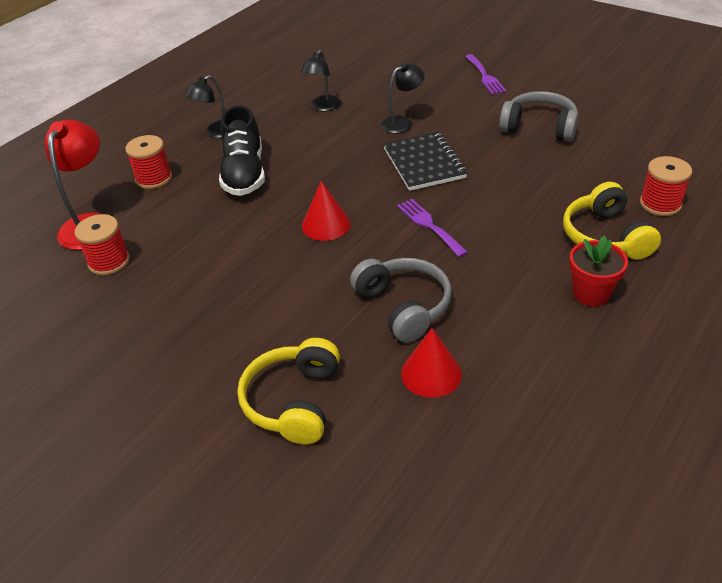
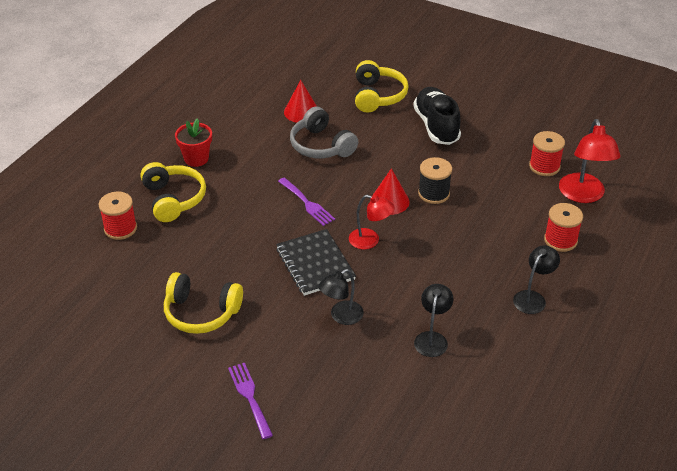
camera: 170 degrees right, 0 degrees up
(244, 174) = (479, 248): black shoe -> black shoe (436, 126)
(268, 232) = (433, 193): none -> black spool
(360, 183) = (370, 241): none -> red lamp
(539, 127) = (201, 312): grey headphones -> yellow headphones

